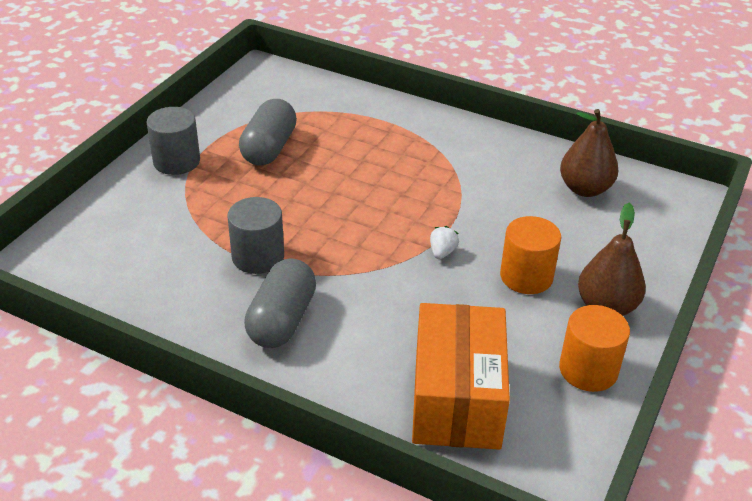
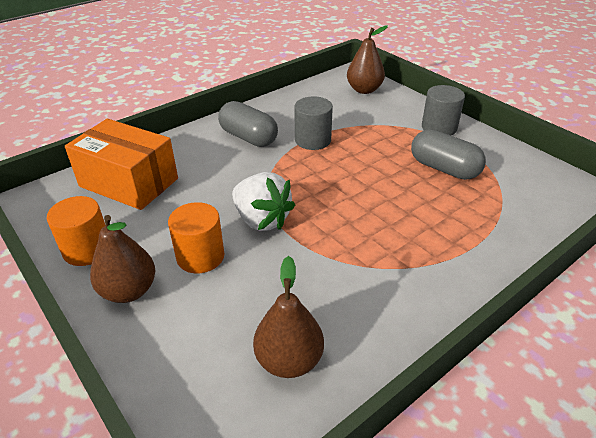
camera: 115 degrees right, 0 degrees up
(85, 241) = (364, 90): none -> brown pear
(442, 252) = (262, 220): white strawberry -> white strawberry, size x2.29

